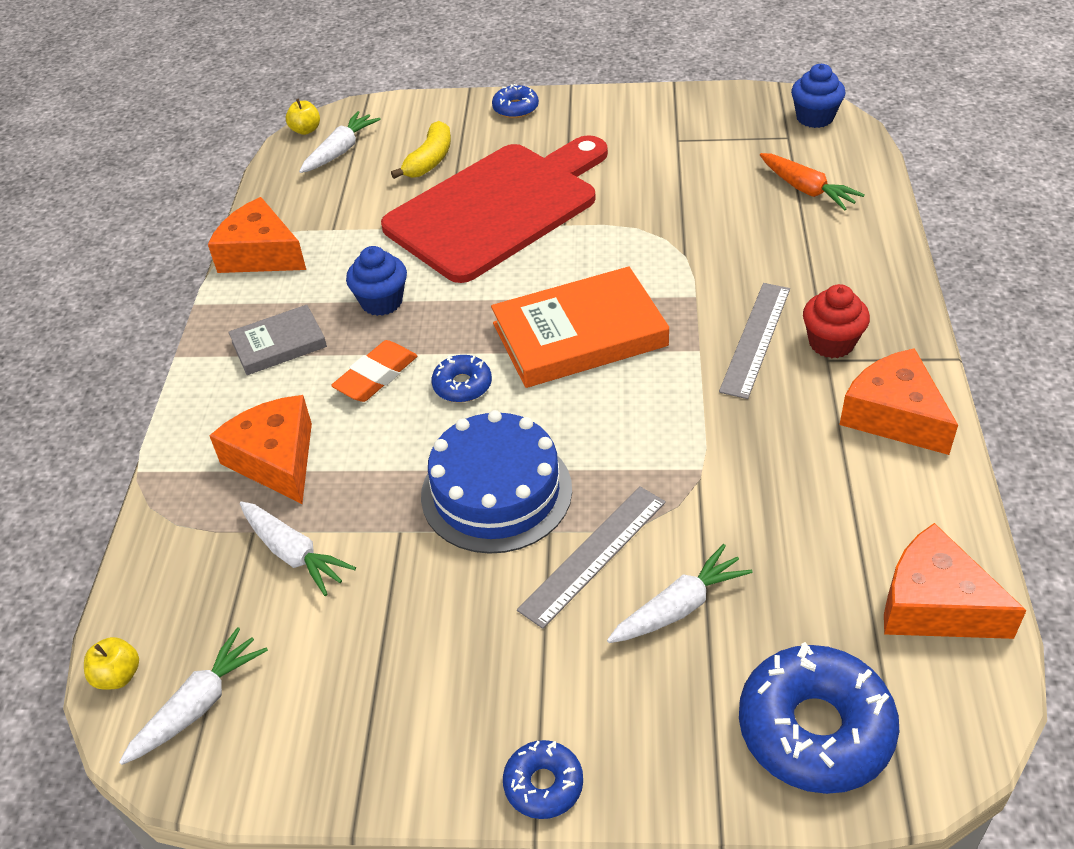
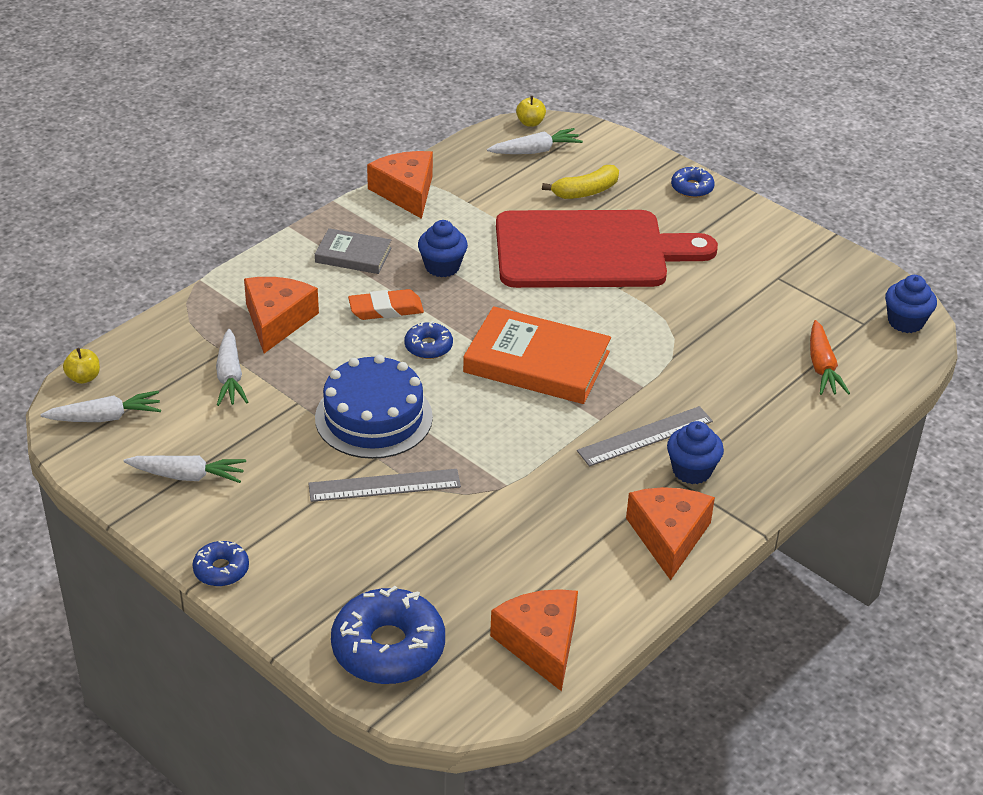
camera: 35 degrees right, 5 degrees down
(679, 607) = (395, 543): white carrot -> white carrot (187, 476)
(831, 343) = (692, 470): red cupcake -> blue cupcake

